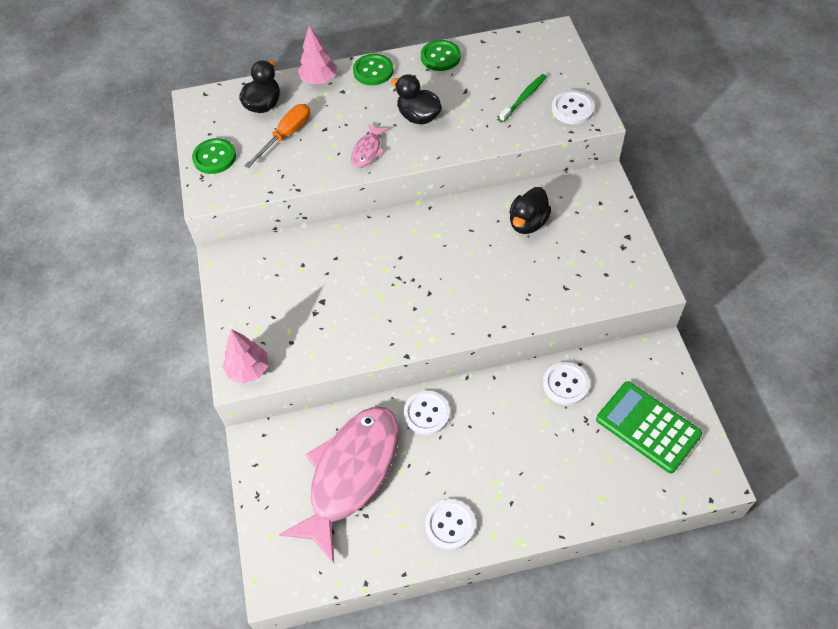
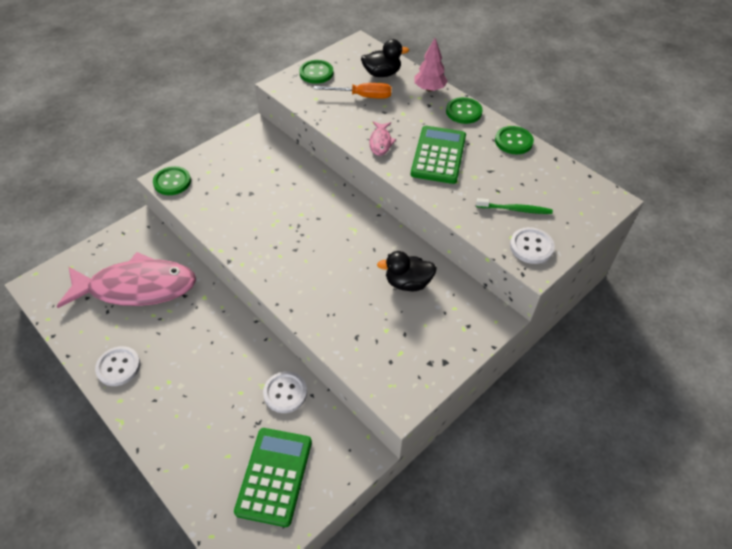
camera: 55 degrees right, 5 degrees down
(249, 369) = (172, 182): pink tree -> green button
(367, 151) = (380, 142): pink fish -> pink fish turned 75 degrees counterclockwise
(418, 116) = (438, 155): black duck -> green calculator
(426, 413) = (209, 310): white button -> none

